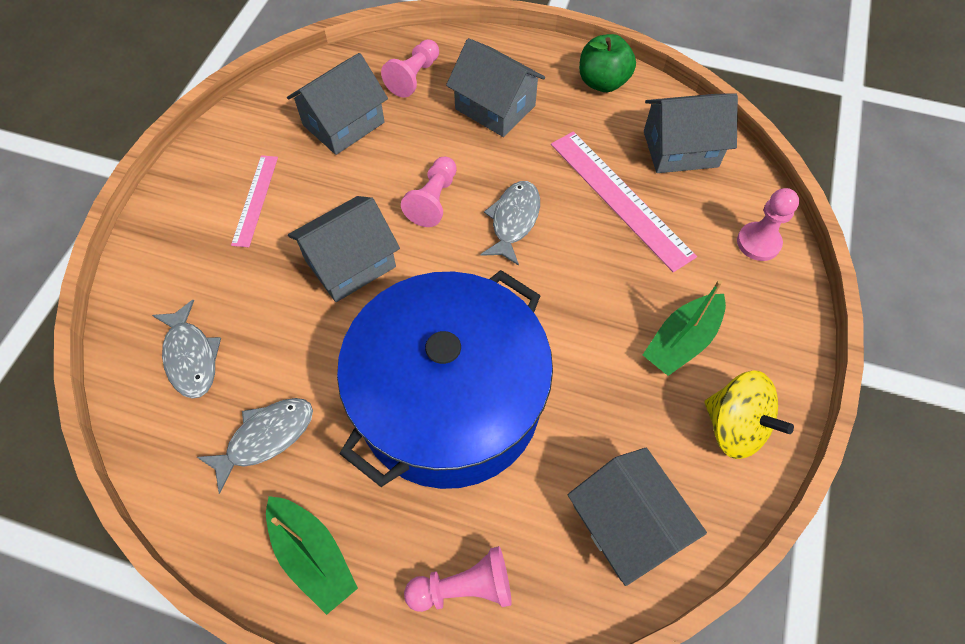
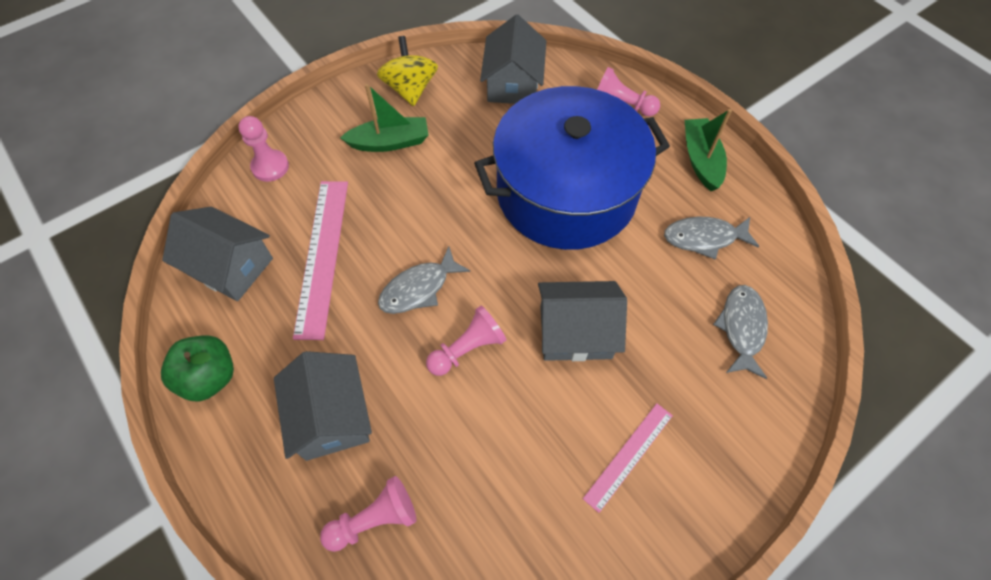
camera: 145 degrees left, 0 degrees up
(343, 124) = (491, 500): grey house -> none

